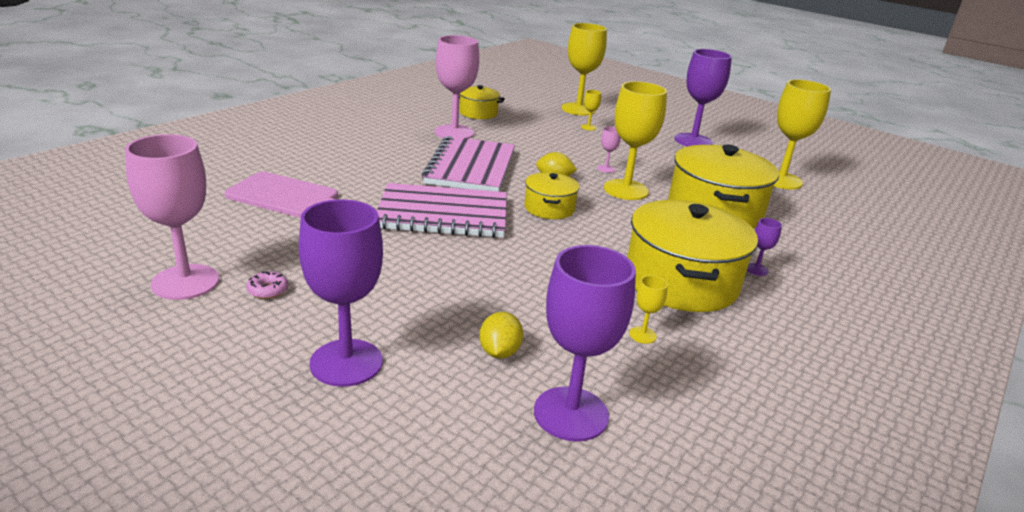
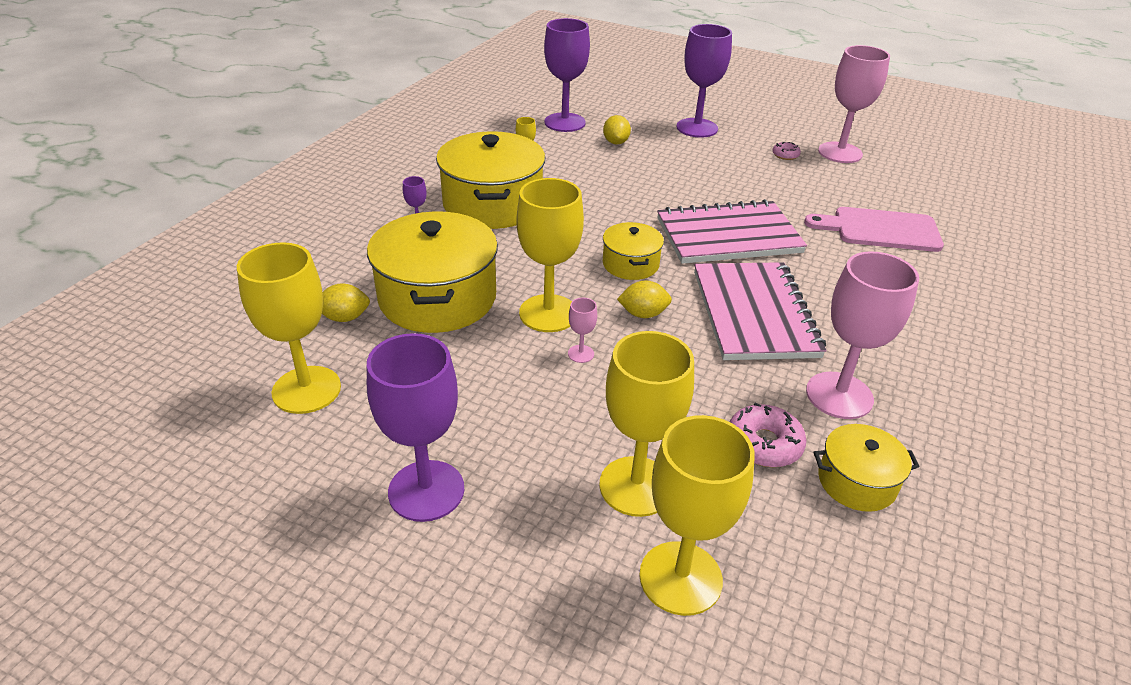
camera: 170 degrees right, 10 degrees up
(514, 127) = (764, 444): none -> pink donut
(588, 127) = (636, 486): yellow goblet -> yellow goblet, size x2.36
(781, 210) = (345, 318): none -> yellow lemon

